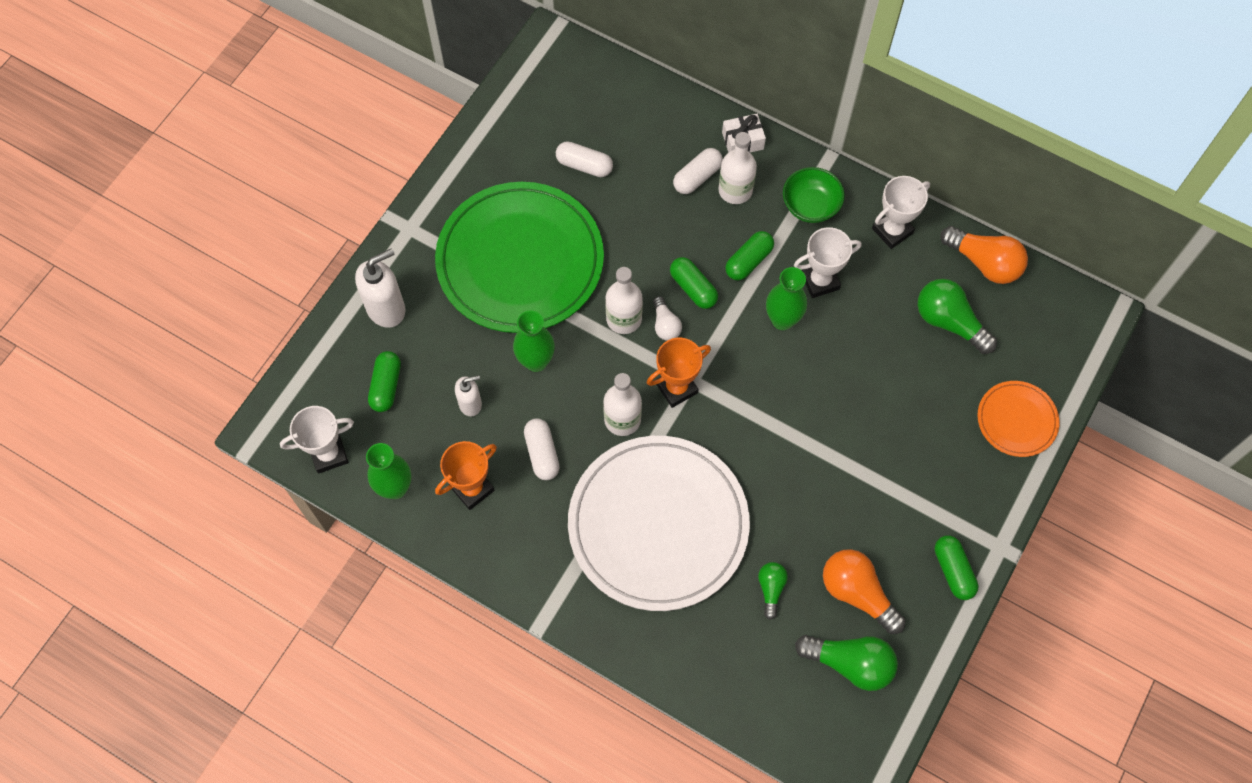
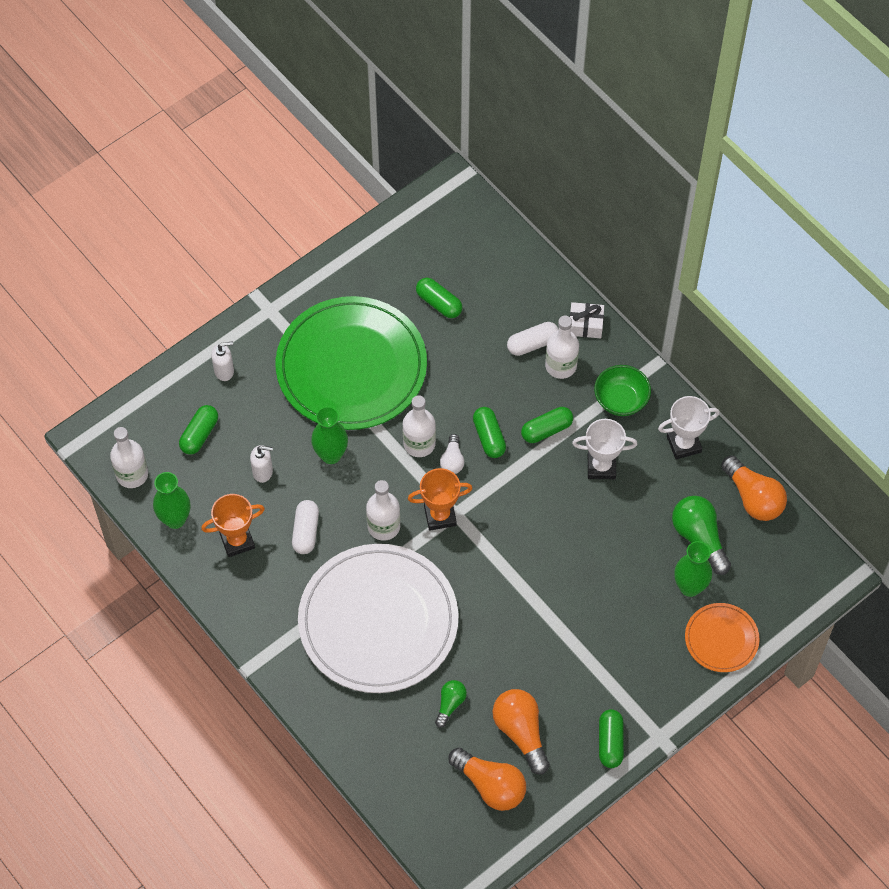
camera: 20 degrees right, 5 degrees down
(329, 454) = (132, 474): white trophy -> white bottle
(386, 309) = (224, 371): white soap dispenser -> white soap dispenser, size x0.59
(584, 165) = (439, 303): white capsule -> green capsule
(782, 320) = (554, 489): green vase -> green vase (689, 587)
(850, 663) = (490, 785): green light bulb -> orange light bulb

